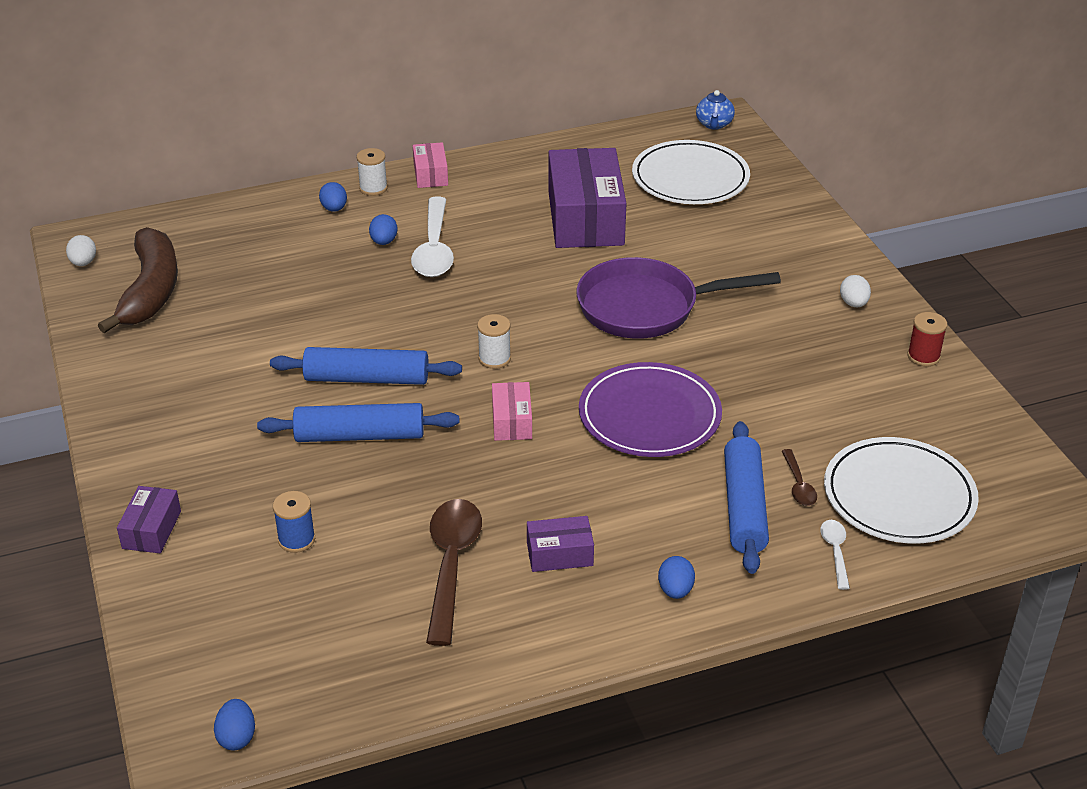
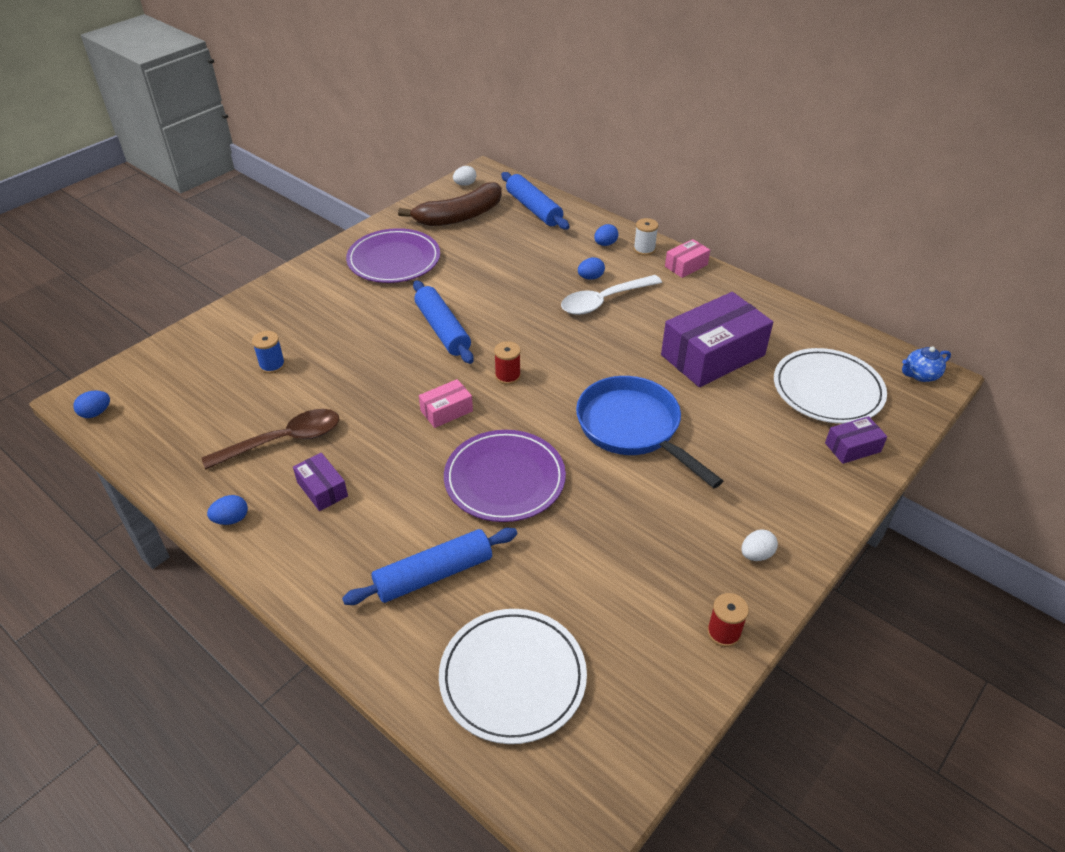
camera: 60 degrees right, 5 degrees up
(152, 530) = (251, 308): purple box -> purple box (852, 447)
(183, 373) = (394, 260): none -> purple plate
(359, 435) = (384, 350): blue rolling pin -> blue rolling pin (533, 209)
(494, 359) = (507, 376): white spool -> red spool
(646, 307) = (633, 428): purple pan -> blue pan
(675, 590) = (316, 567): blue egg -> blue egg (231, 519)
(798, 485) = (482, 600): brown spoon -> none
(835, 552) = (413, 655): white spoon -> none

